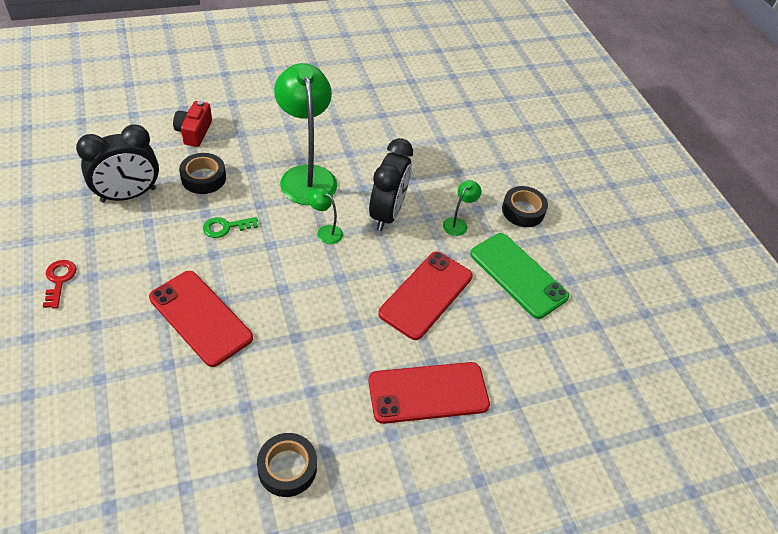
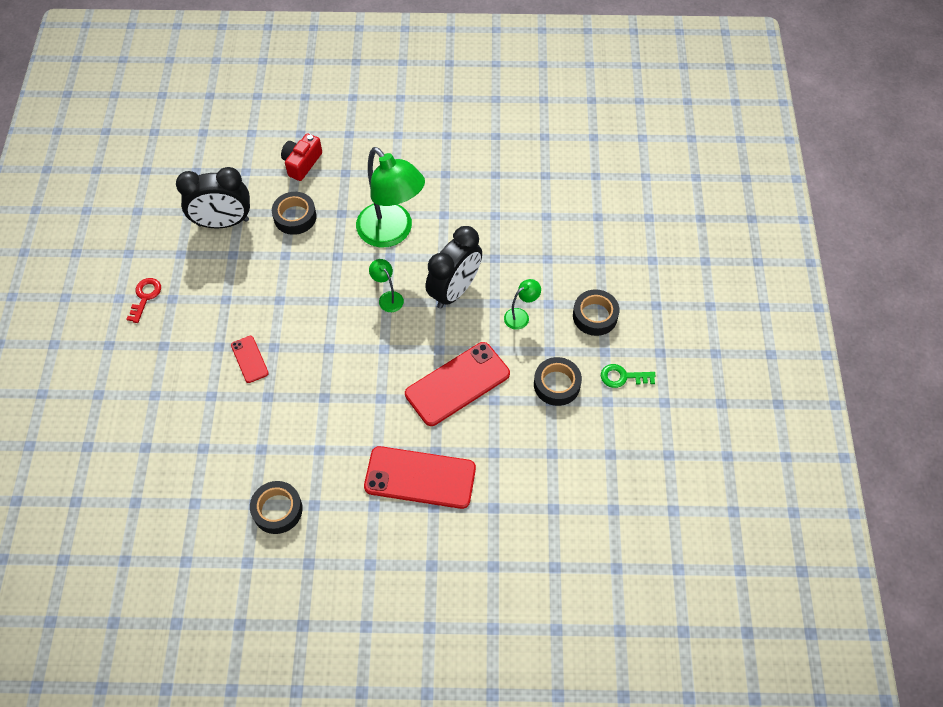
camera: 25 degrees right, 10 degrees up
(200, 318) = (249, 359): red phone -> red phone, size x0.50
(226, 227) = (299, 274): green key -> green key (622, 377)
(306, 176) = (392, 233): green lamp -> green lamp turned 135 degrees clockwise
(518, 275) = (557, 384): green phone -> black tape

